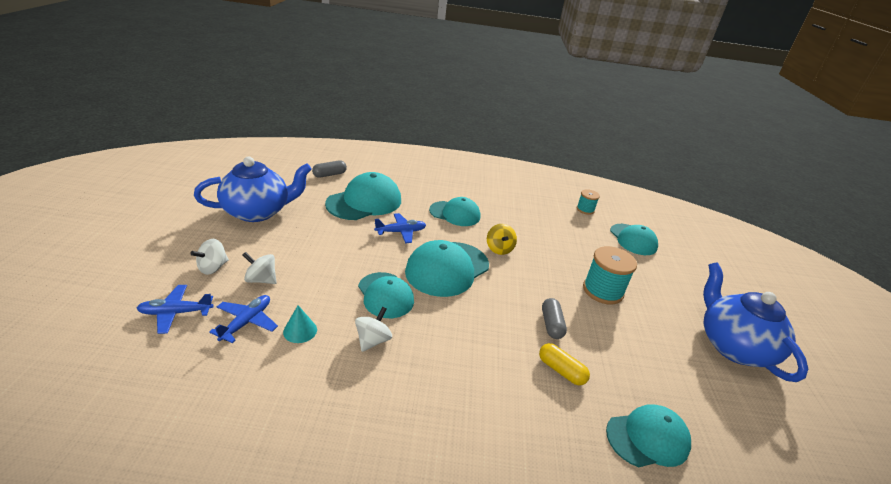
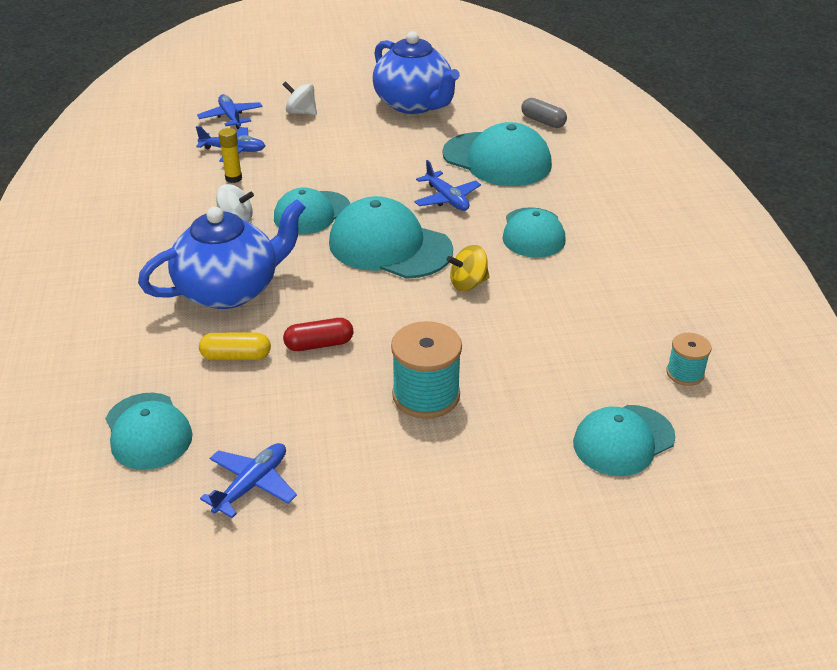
camera: 80 degrees right, 5 degrees up
(261, 280) = (297, 140): white spinning top -> none
(300, 330) = (233, 178): turquoise cone -> yellow glue stick
(551, 324) = (319, 344): grey capsule -> red capsule
(561, 370) = (236, 356): yellow capsule -> yellow capsule turned 60 degrees clockwise
(691, 383) = (252, 485): none -> blue plane
(733, 346) = (359, 554): blue teapot -> blue teapot (230, 290)

